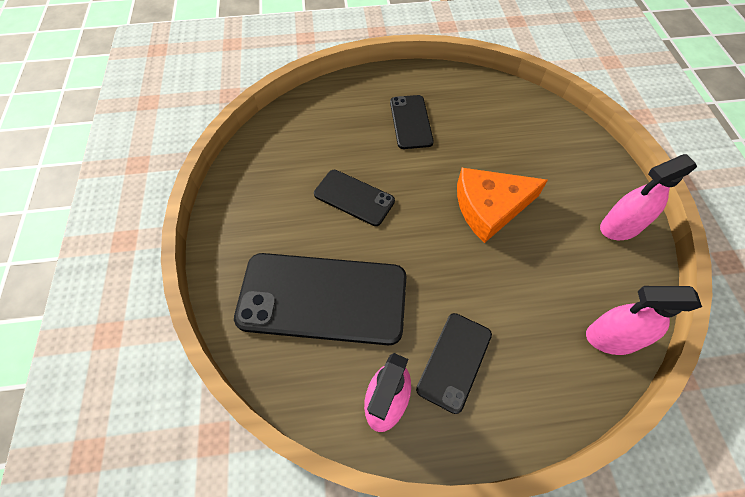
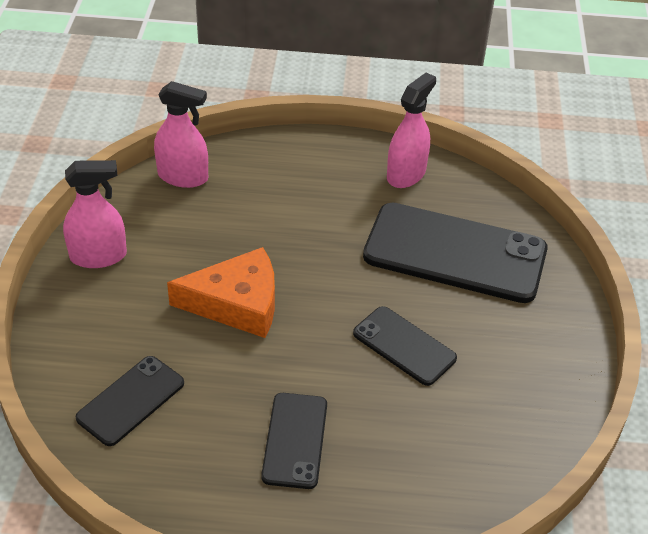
camera: 170 degrees left, 15 degrees down
(454, 361) = (337, 187): black phone -> black phone (131, 400)

